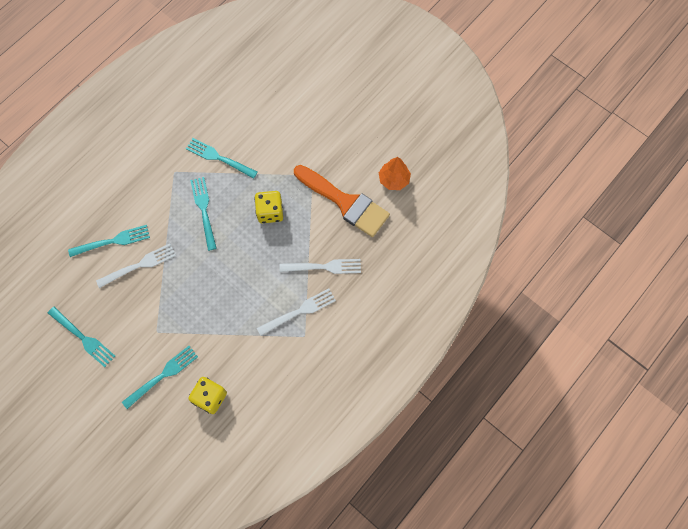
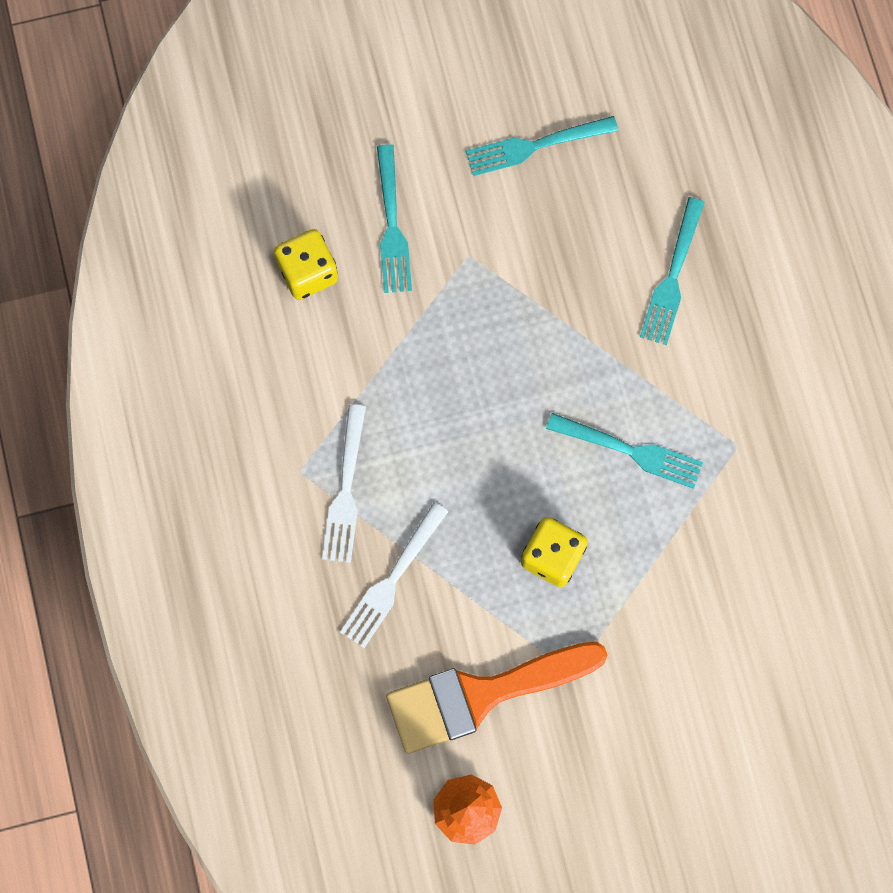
camera: 125 degrees right, 5 degrees up
(139, 265) = (601, 293): white fork -> none
(219, 158) = (714, 536): turquoise fork -> none

